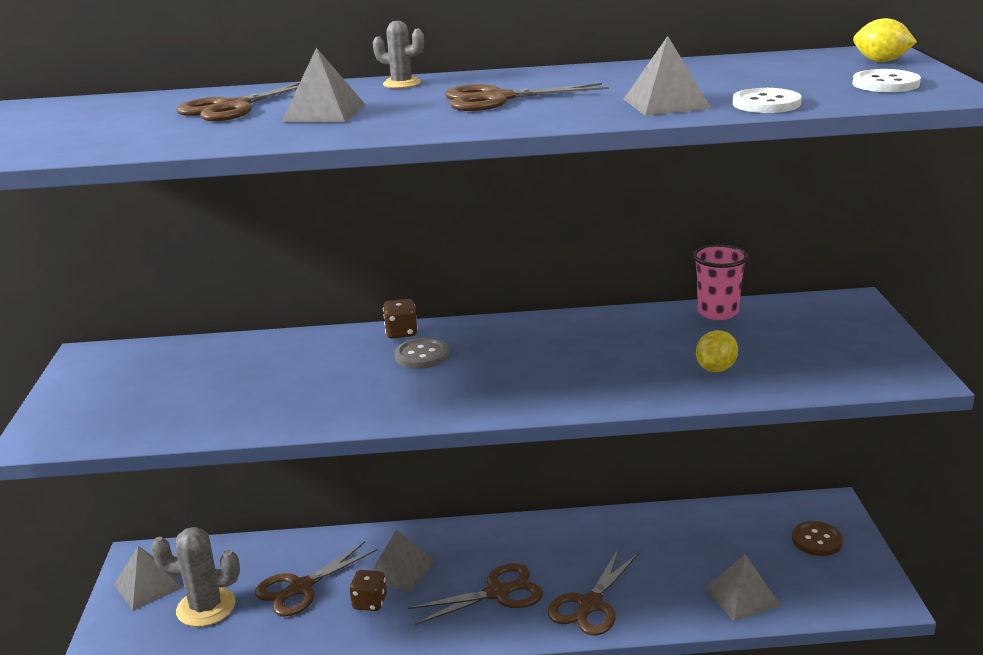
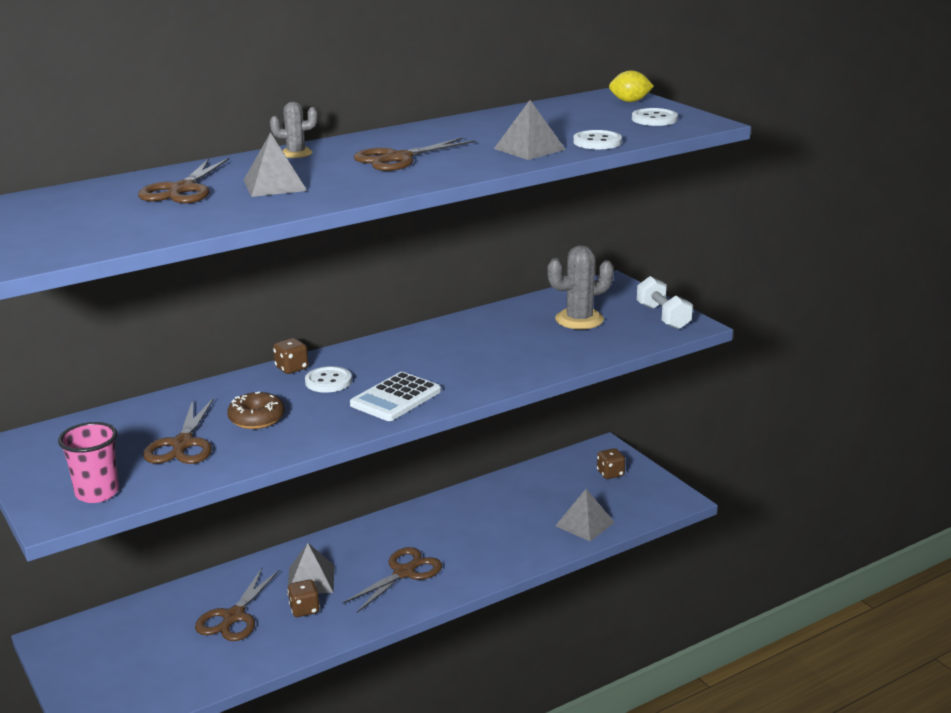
camera: 30 degrees left, 0 degrees up
(148, 586) = (85, 657): grey pyramid -> none
(206, 607) = (159, 656): grey cactus -> grey cactus (579, 319)
(312, 381) = (256, 419): none -> brown donut
(422, 355) = (328, 381): grey button -> white button
(471, 391) = (396, 398): none -> white calculator
(590, 604) = (481, 560): brown scissors -> brown scissors (182, 444)
(716, 369) = (559, 346): yellow lemon -> none
(717, 312) = (525, 307): pink cup -> pink cup (97, 493)
(817, 540) = (610, 473): brown button -> brown dice
(886, 358) = (663, 317): none -> white dumbbell

